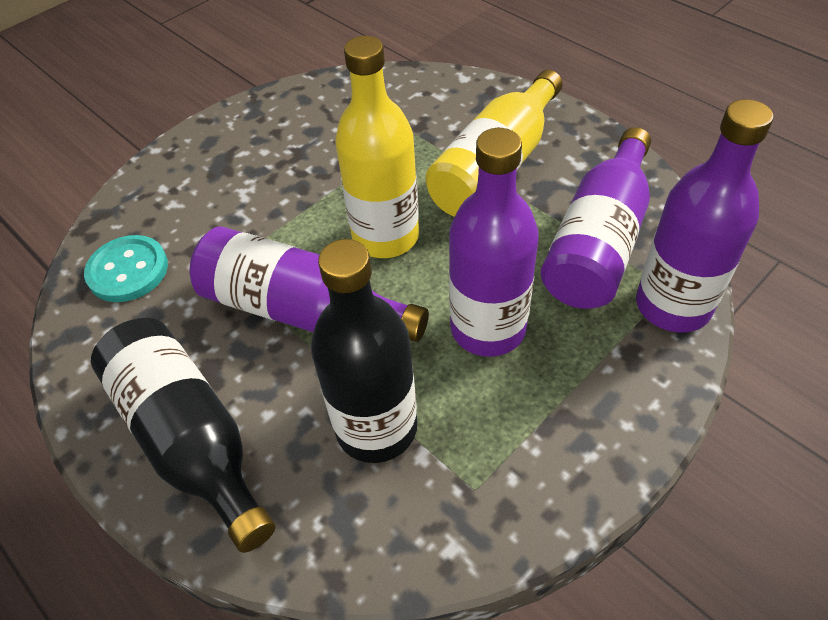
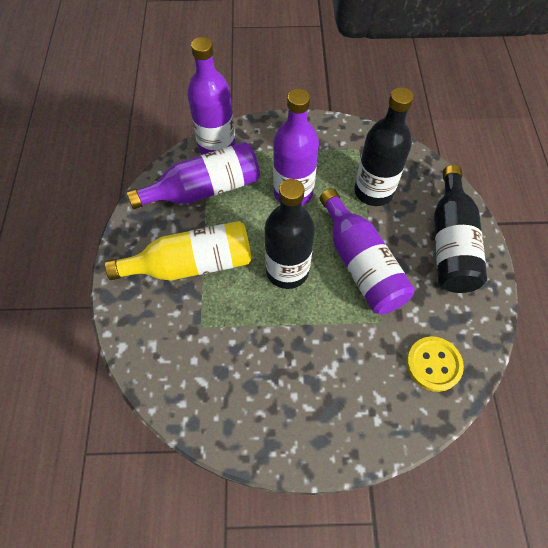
camera: 140 degrees left, 10 degrees up
(128, 271) = (433, 364): turquoise button -> yellow button
(385, 236) = (287, 271): yellow bottle -> black bottle

